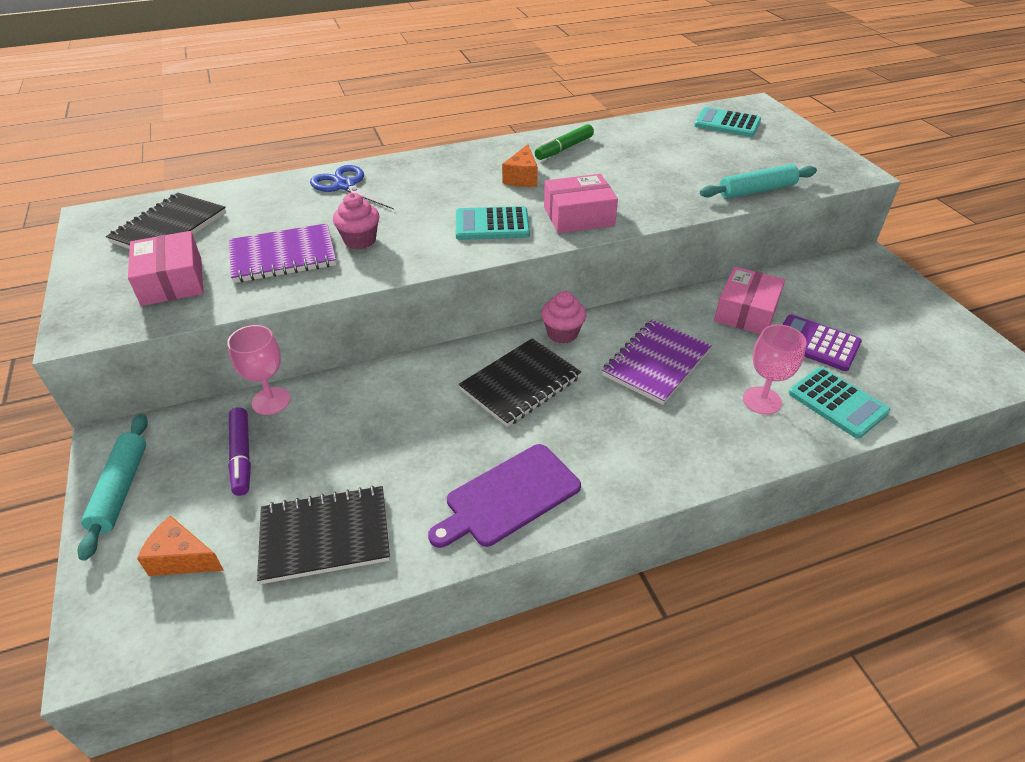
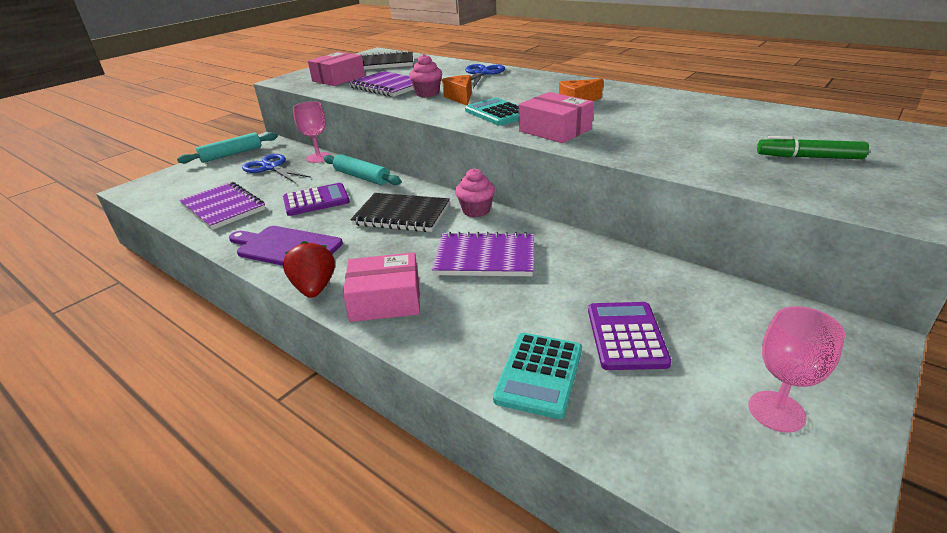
camera: 60 degrees right, 10 degrees down
(182, 559) = (193, 183): orange cheese -> orange cheese (460, 98)
(242, 456) = (271, 167): purple marker -> blue scissors
(325, 536) = (223, 207): black notebook -> purple notebook
(408, 439) = (316, 200): none -> purple calculator
(564, 149) = (648, 100): green marker -> green marker (809, 157)
(620, 495) = (314, 288): none -> red strawberry
(727, 123) = (852, 134): turquoise calculator -> none
(746, 312) = (621, 280): pink box -> pink box (385, 300)
(756, 190) = (740, 177): turquoise rolling pin -> turquoise rolling pin (362, 177)
(762, 400) = (492, 325): pink goblet -> pink goblet (776, 411)

